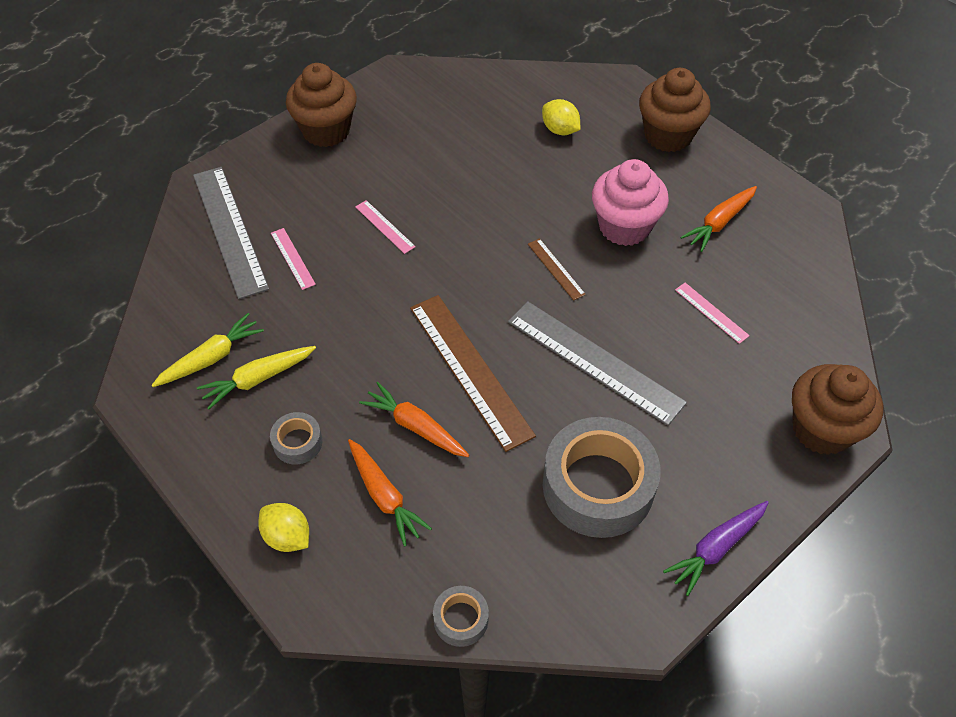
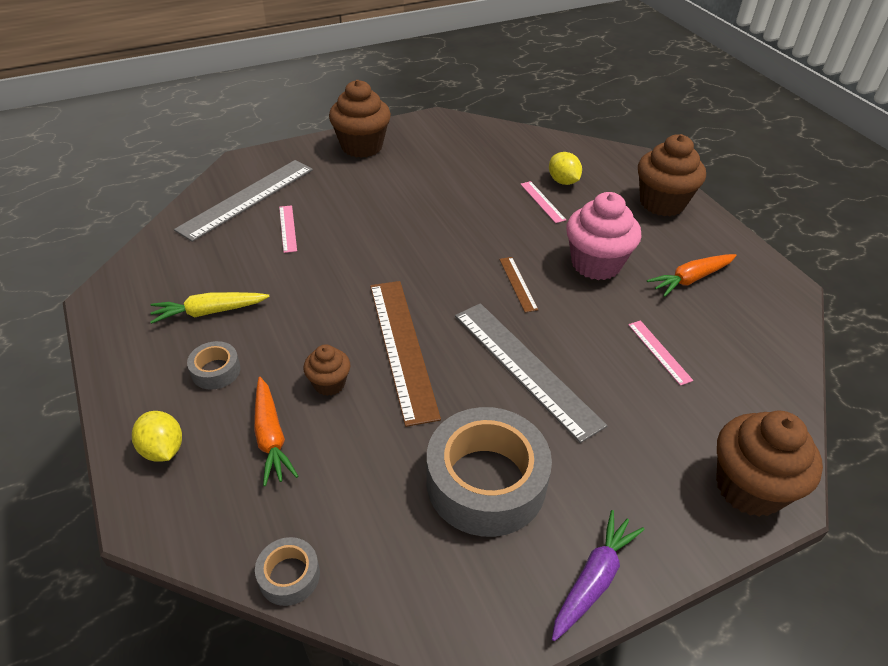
camera: 15 degrees right, 10 degrees down
(211, 358) = (179, 287): yellow carrot -> none
(229, 230) = (247, 198): grey ruler -> grey ruler turned 45 degrees clockwise
(384, 226) = (377, 221): pink ruler -> pink ruler (542, 201)
(415, 427) = (329, 384): orange carrot -> brown cupcake
(716, 548) = (593, 580): purple carrot -> purple carrot turned 150 degrees clockwise

